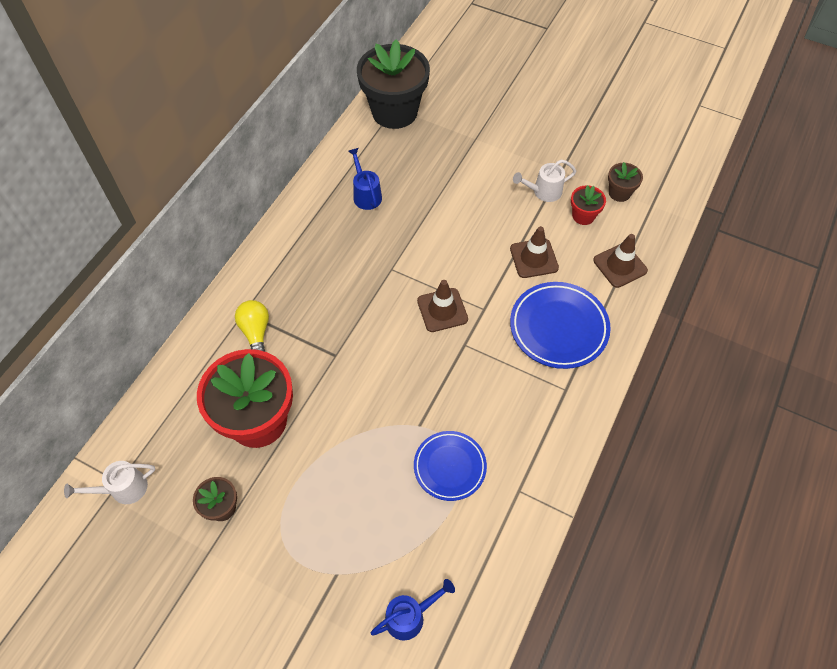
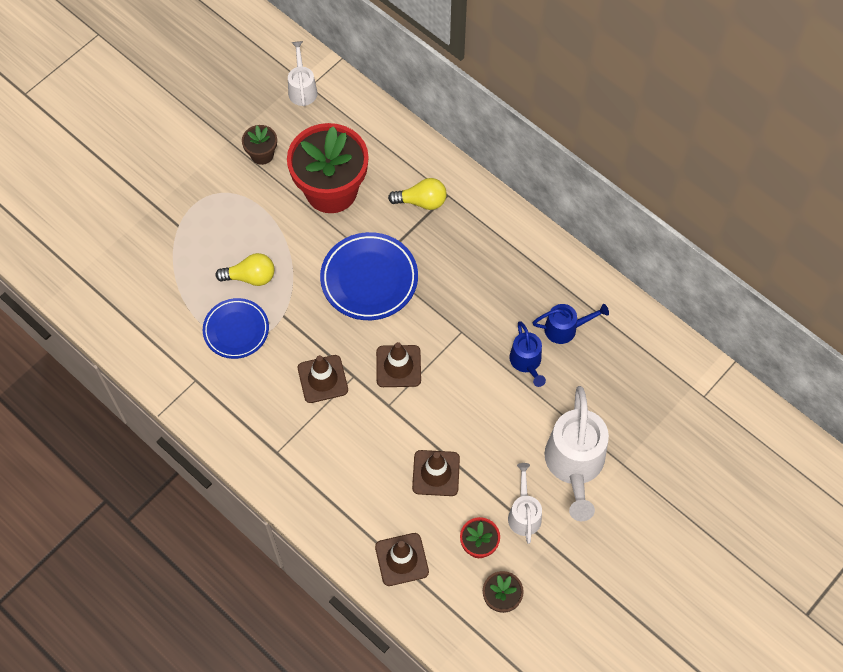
camera: 105 degrees right, 5 degrees up
(383, 472) = (250, 277): none -> yellow light bulb
(394, 112) = (685, 386): black flower pot -> none
(410, 616) = (126, 270): blue watering can -> blue watering can (527, 362)
(476, 370) = (322, 379): none -> brown traffic cone
(489, 167) = (574, 465): none -> white watering can
(558, 328) = (345, 469): blue plate -> blue plate (369, 279)

